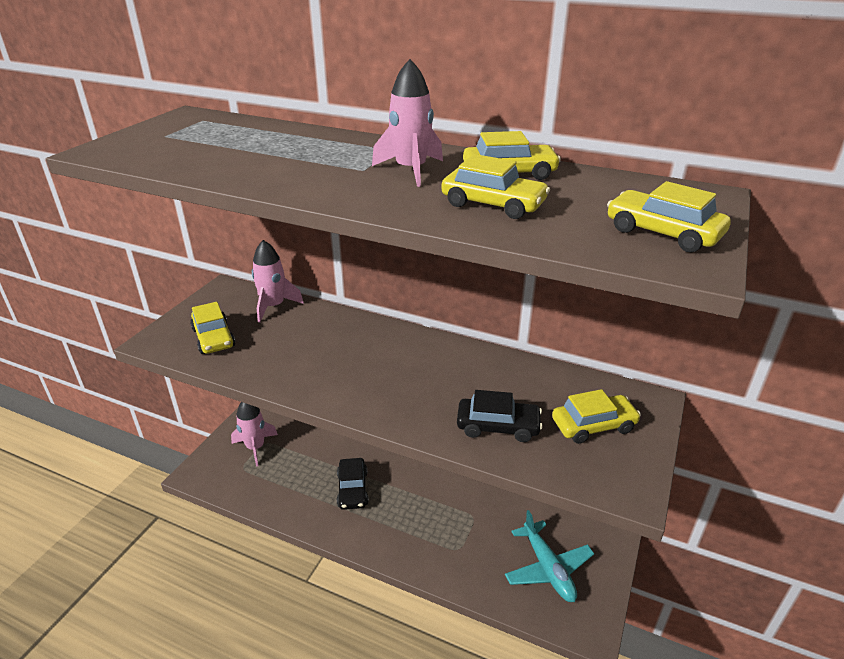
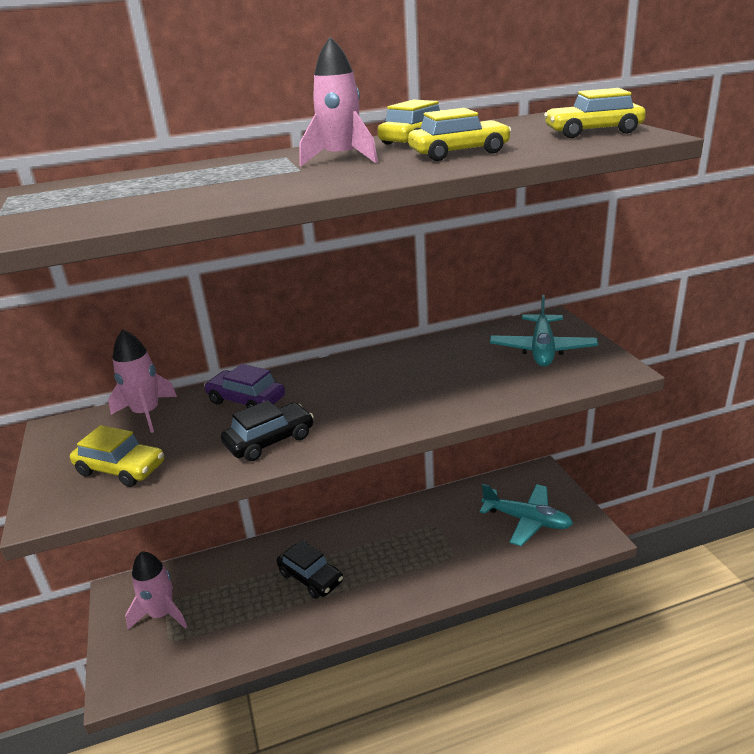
camera: 40 degrees left, 5 degrees down
(333, 332) = (246, 400): none -> purple car
(498, 426) = (486, 384): black car -> black car (270, 440)
(593, 425) = (542, 349): yellow car -> turquoise plane

